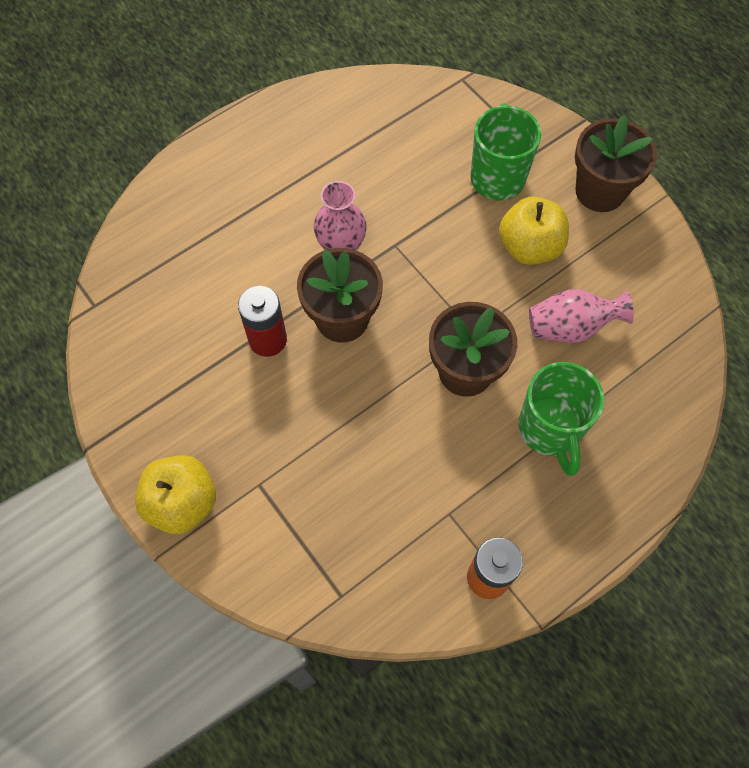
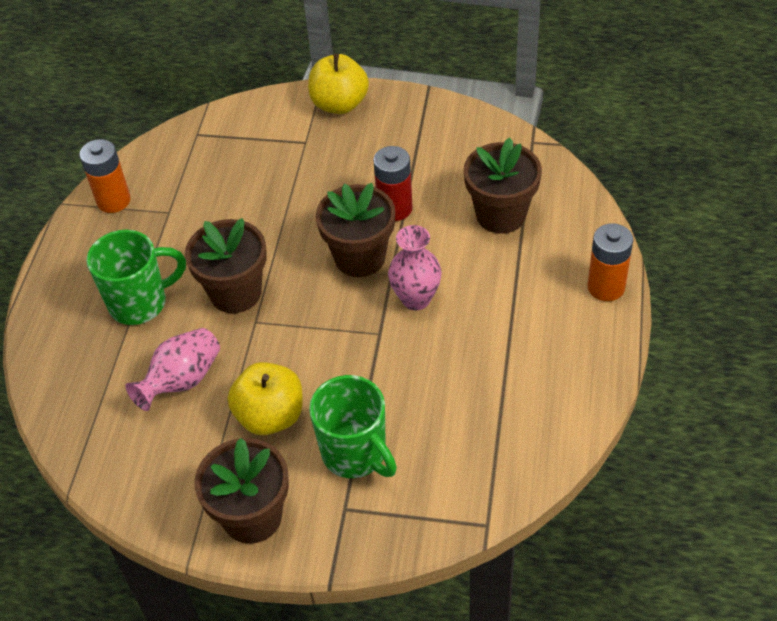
camera: 140 degrees right, 15 degrees down
(202, 262) = (501, 215): none -> brown flower pot
(211, 149) = (606, 287): none -> orange battery
(549, 430) = (140, 303): green mug -> green mug turned 120 degrees clockwise

